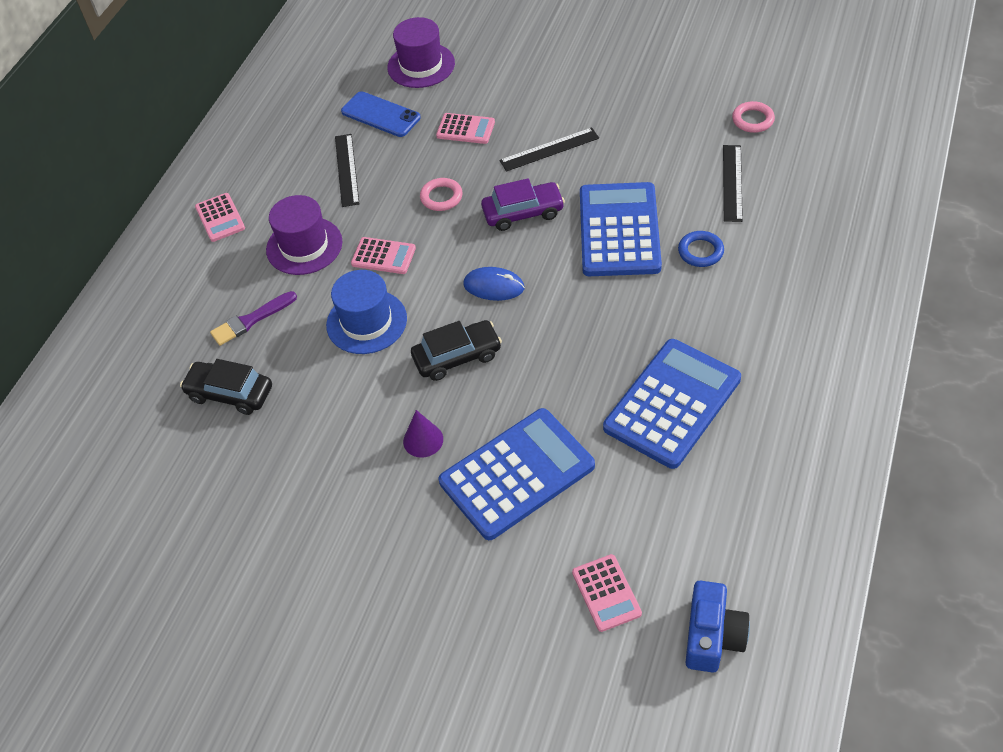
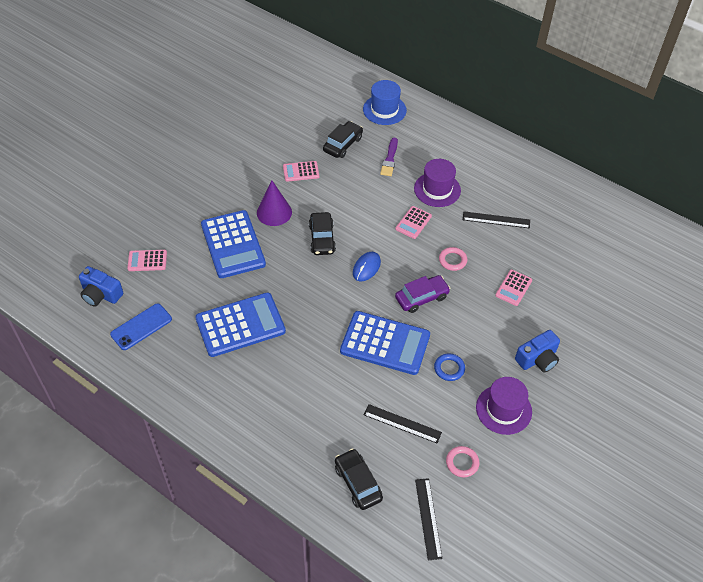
camera: 100 degrees right, 0 degrees up
(220, 218) = (476, 157): pink calculator -> pink calculator (301, 171)
(251, 320) = (389, 159): purple brush -> purple brush turned 150 degrees counterclockwise
(366, 322) = (366, 205): blue hat -> blue hat (384, 110)
(381, 115) = (544, 247): blue phone -> blue phone (141, 327)
(421, 65) = (591, 279): purple hat -> purple hat (503, 409)
(423, 440) = (274, 212): purple cone -> purple cone, size x1.59
(523, 213) = (421, 298): purple car -> purple car turned 120 degrees counterclockwise
(549, 149) = (476, 328): black ruler -> black ruler (428, 518)
(570, 88) = (537, 359): none -> blue camera
(672, 403) = (240, 325): blue calculator -> blue calculator turned 75 degrees counterclockwise
(700, 251) = (347, 381): blue ring -> blue ring (449, 368)
(838, 201) = (358, 483): none -> black car

